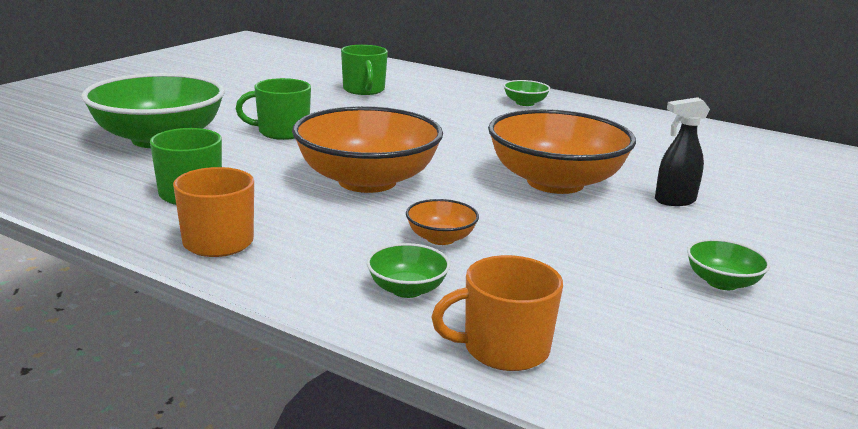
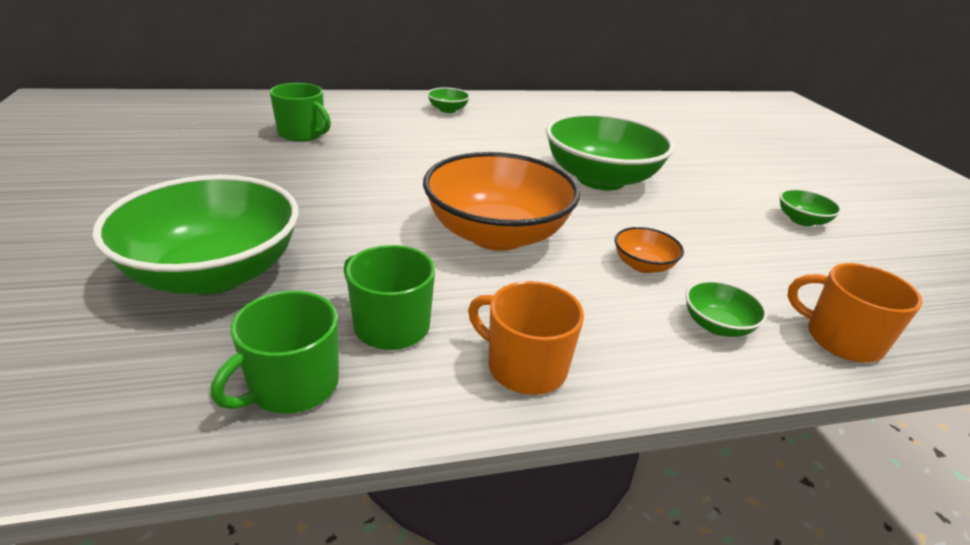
camera: 45 degrees left, 10 degrees up
(282, 132) = (325, 210): green mug -> green mug (292, 385)
(504, 349) = (841, 339): orange mug -> orange mug turned 90 degrees clockwise
(555, 182) = (600, 179): orange bowl -> green bowl
(674, 201) = (676, 167): black spray bottle -> none

